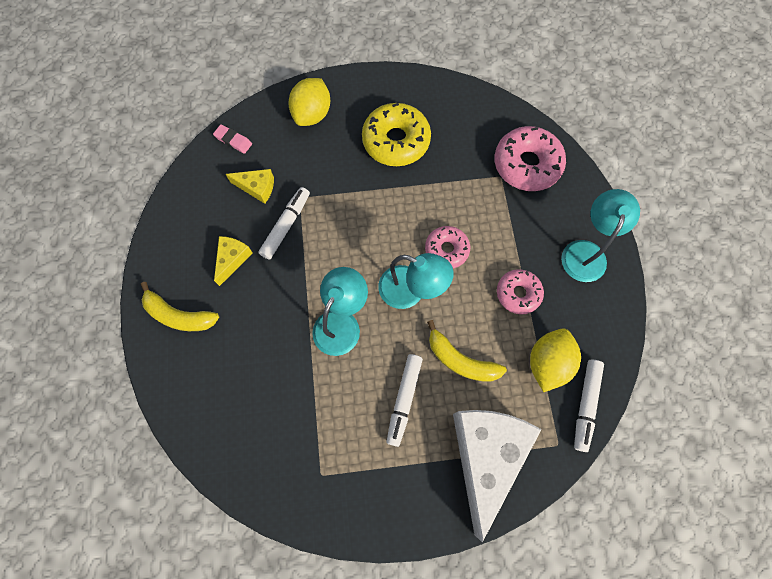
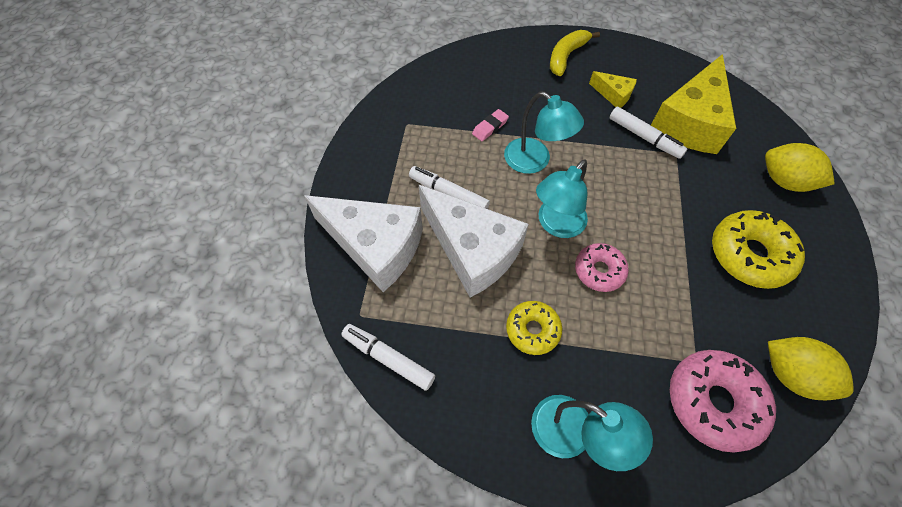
camera: 105 degrees right, 10 degrees down
(233, 140) = (746, 112): pink eraser -> pink eraser (490, 127)
(257, 188) = (689, 122): yellow cheese -> yellow cheese, size x2.19
(460, 360) = (472, 250): yellow banana -> white cheese
(518, 293) = (532, 330): pink donut -> yellow donut
(547, 363) = (445, 334): yellow lemon -> yellow lemon (791, 374)

